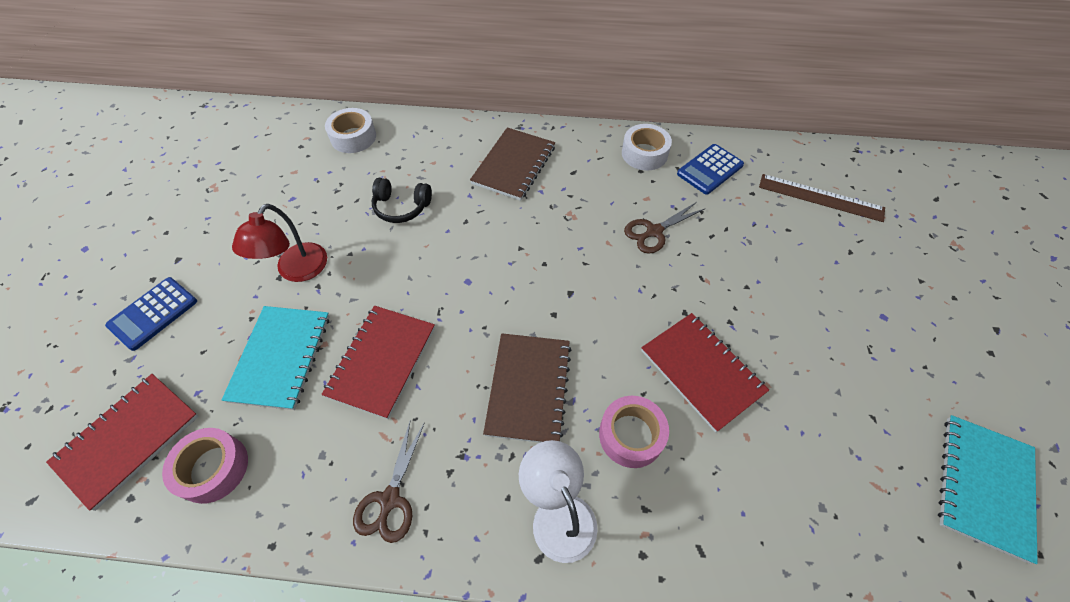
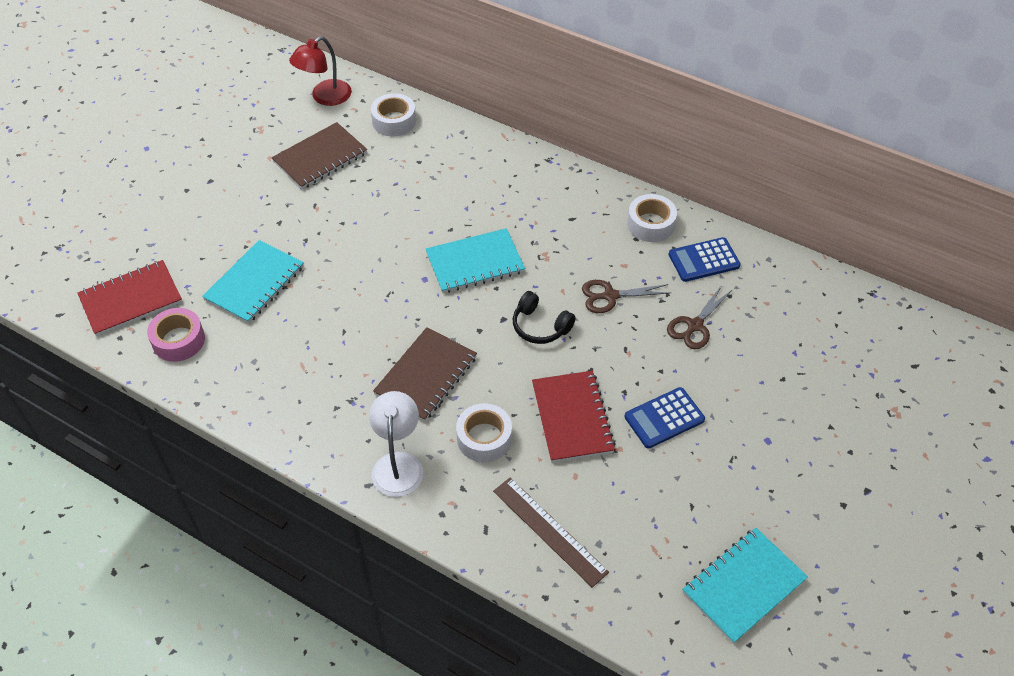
camera: 25 degrees right, 5 degrees down
(153, 313) = (178, 217): blue calculator -> blue calculator (664, 418)
(297, 271) = (295, 222): red lamp -> red lamp (325, 97)
(382, 361) = (326, 314): red notebook -> none
(390, 499) = (286, 407): brown scissors -> brown scissors (695, 325)
(401, 207) = (403, 198): black headphones -> black headphones (540, 326)
(509, 246) = (475, 263): none -> turquoise notebook
(513, 165) = (521, 194): brown notebook -> brown notebook (320, 158)
(631, 435) = (484, 438): pink tape -> white tape
(820, 197) = (794, 323): brown ruler -> brown ruler (549, 531)

